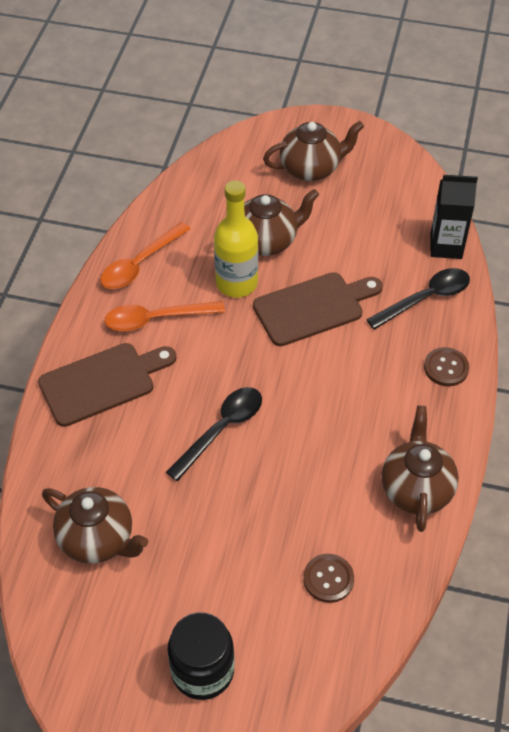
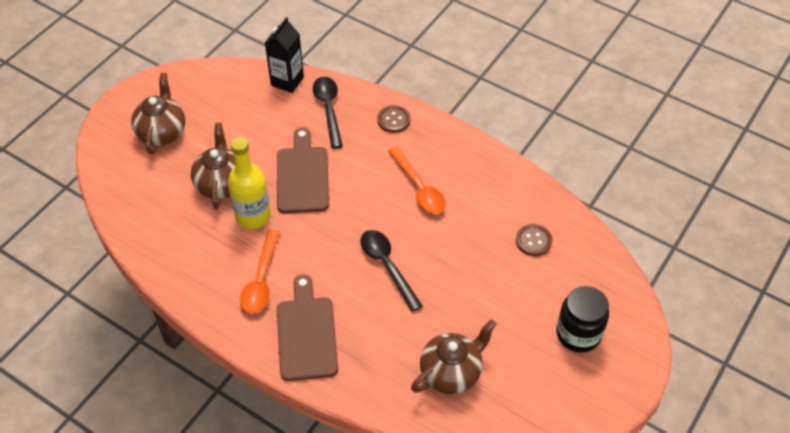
camera: 70 degrees left, 0 degrees up
(140, 264) = (196, 275): orange spoon -> orange spoon (419, 188)
(416, 489) = (483, 170): brown teapot -> none

